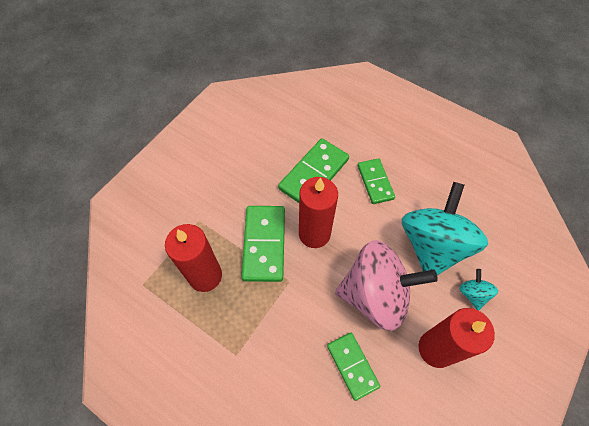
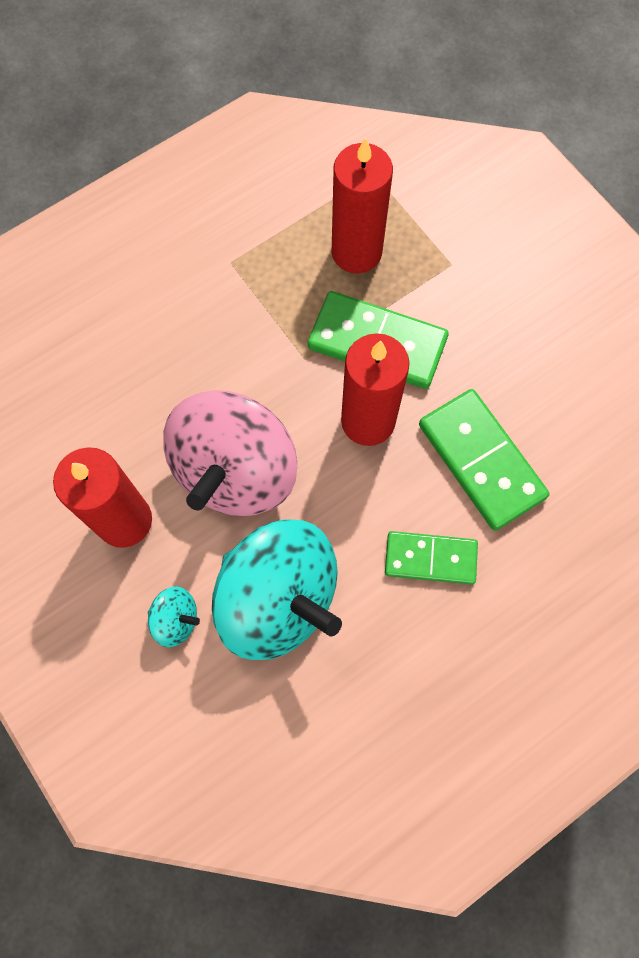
camera: 110 degrees right, 10 degrees up
(352, 366) = (153, 398): green domino -> none

